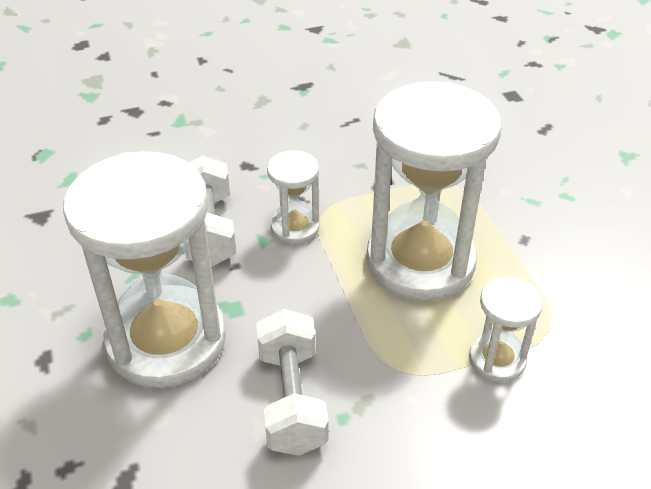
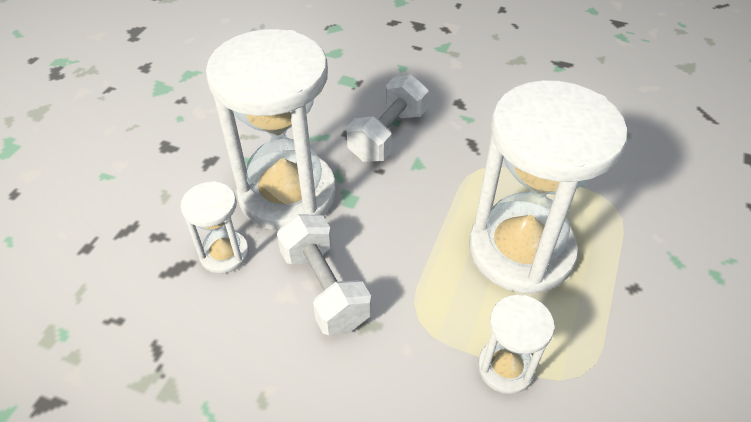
camera: 40 degrees right, 5 degrees up
(292, 399) = (325, 288): white dumbbell -> white dumbbell turned 60 degrees counterclockwise
(295, 227) = (449, 167): white hourglass -> white hourglass (224, 253)

